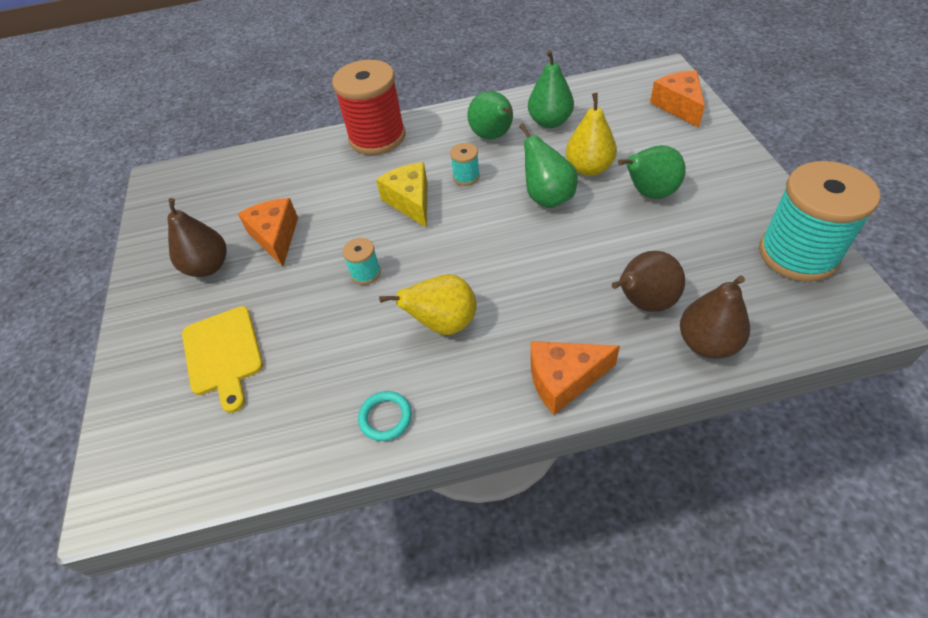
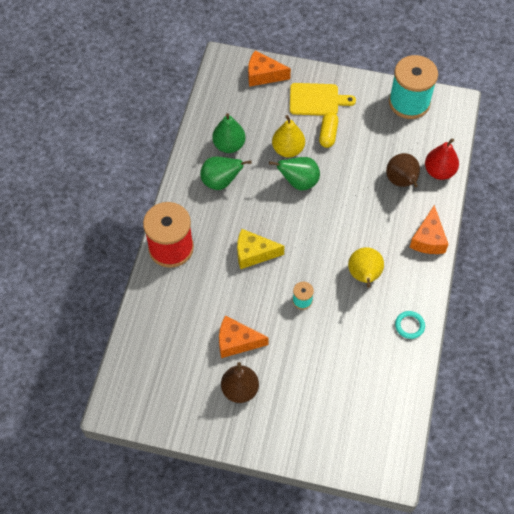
camera: 70 degrees left, 10 degrees up
(223, 354) = (322, 395): yellow cutting board -> yellow cutting board (317, 100)
(466, 177) = (251, 214): turquoise spool -> none
(649, 193) = (328, 134): green pear -> yellow capsule
(707, 343) = (439, 171): brown pear -> red pear

